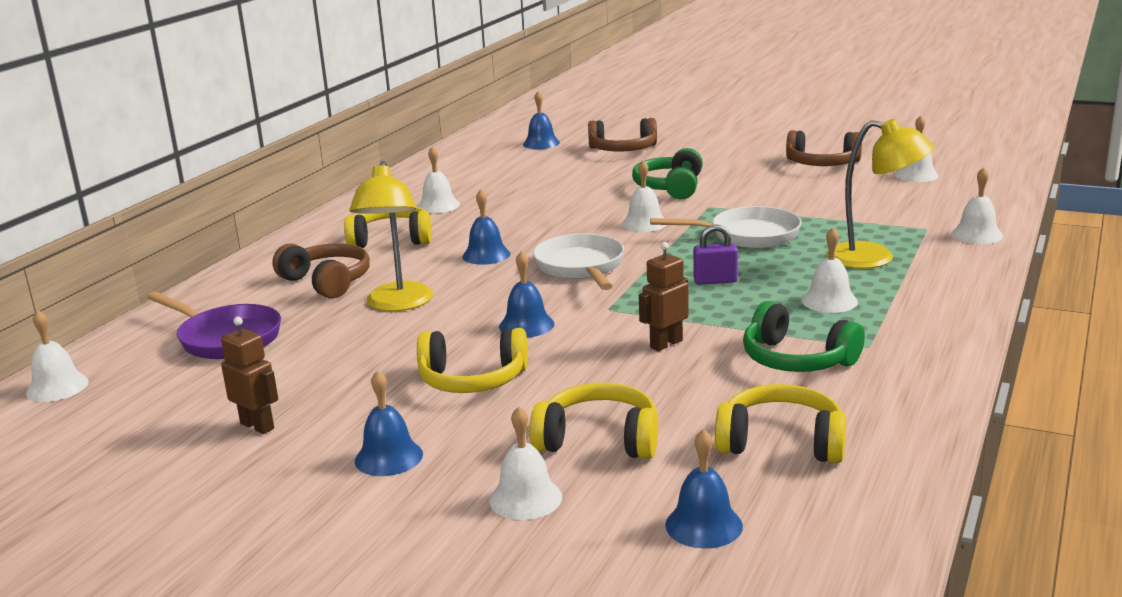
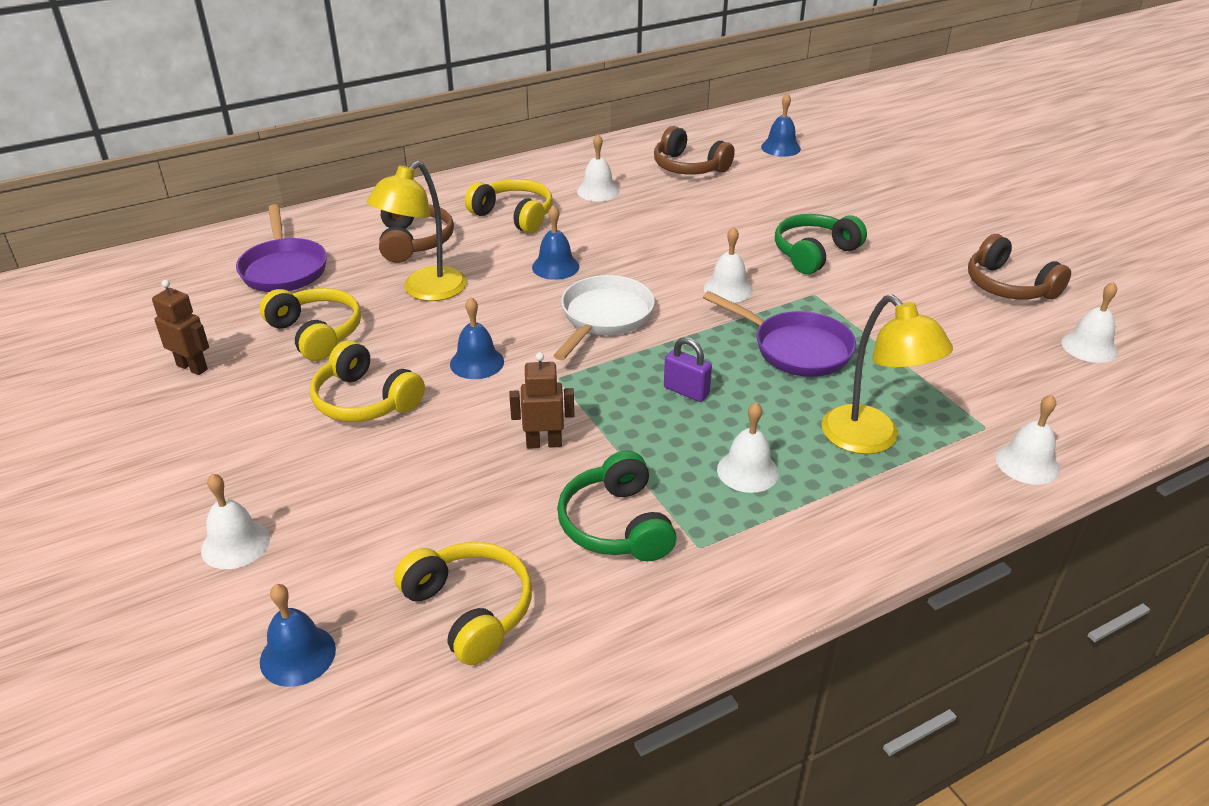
camera: 35 degrees right, 15 degrees up
(57, 387) = (146, 265): white bell -> none
(257, 426) = (192, 367): brown robot -> brown robot turned 45 degrees counterclockwise
(388, 457) = (218, 446): blue bell -> none
(599, 439) = (356, 517): yellow headphones -> yellow headphones (316, 333)
(623, 150) = (840, 185): brown headphones -> brown headphones (689, 167)
(748, 235) = (796, 349): white pan -> purple pan

